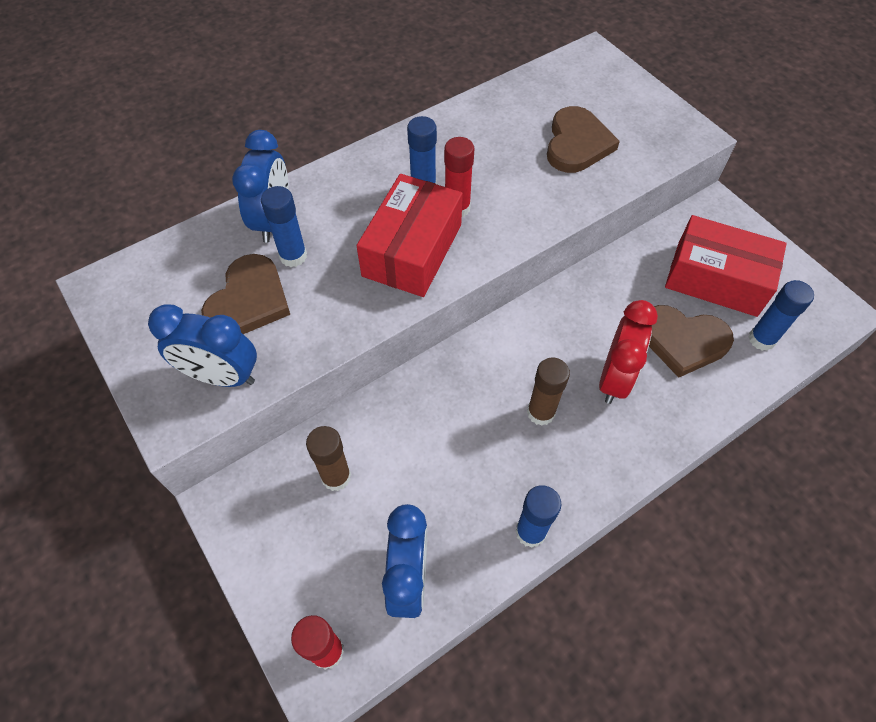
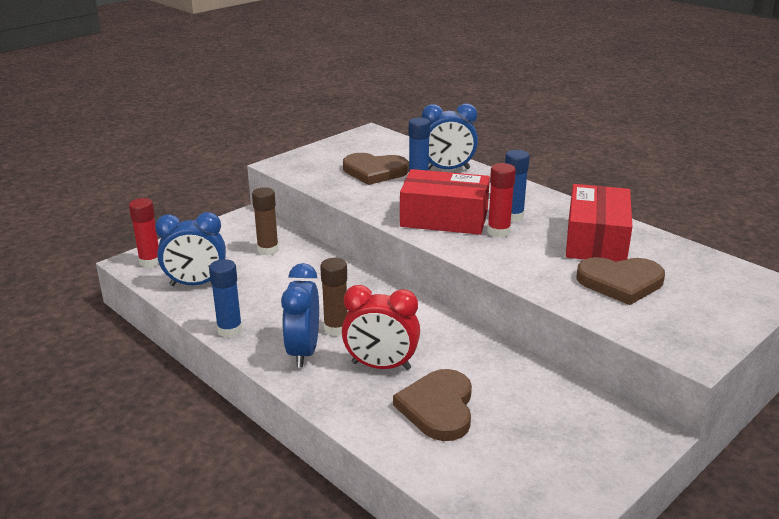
camera: 80 degrees right, 30 degrees down
(222, 376) = (314, 172): blue clock -> blue clock (303, 352)
(716, 279) = (533, 433): red box -> red box (596, 240)
(761, 339) = (461, 466): blue glue stick -> none

